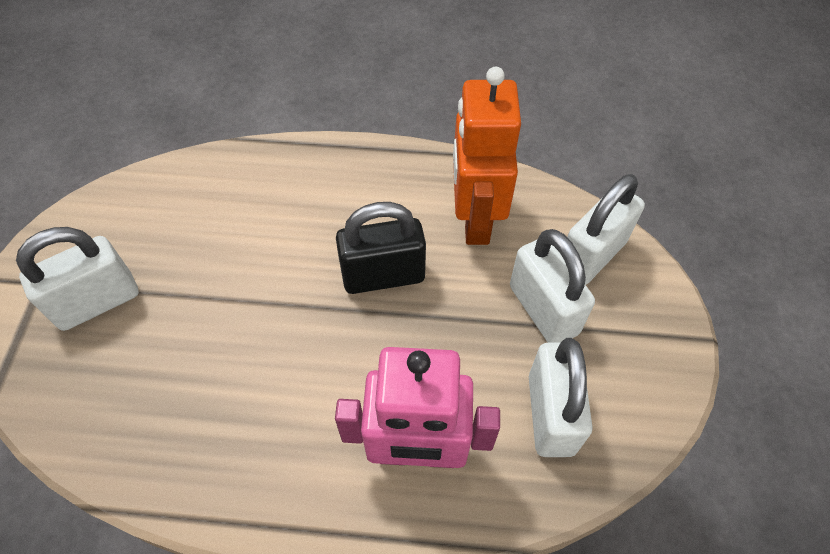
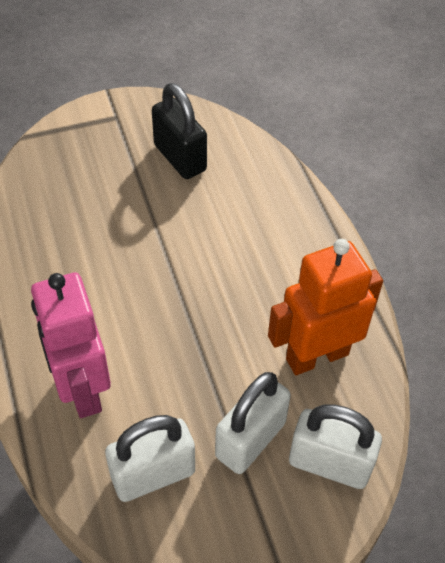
camera: 65 degrees right, 5 degrees down
(97, 302) = (117, 152): white padlock -> none
(383, 275) = (224, 310): black padlock -> black padlock (180, 158)

